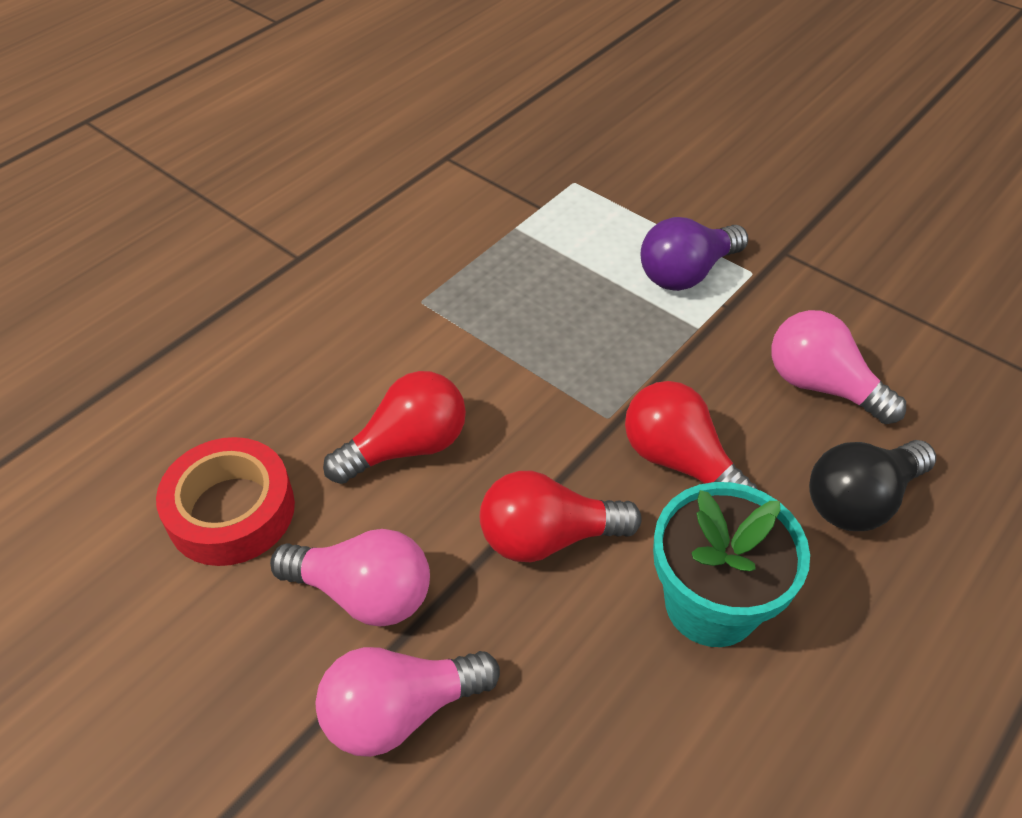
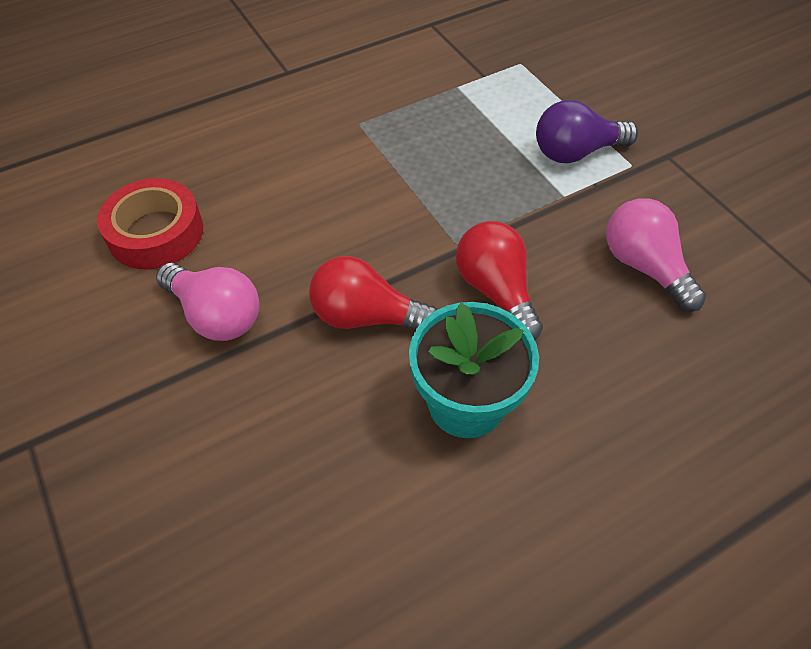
camera: 20 degrees right, 5 degrees up
(400, 711) = (200, 403): pink light bulb -> none
(406, 447) = (296, 223): red light bulb -> none
(860, 500) = (630, 363): black light bulb -> none

